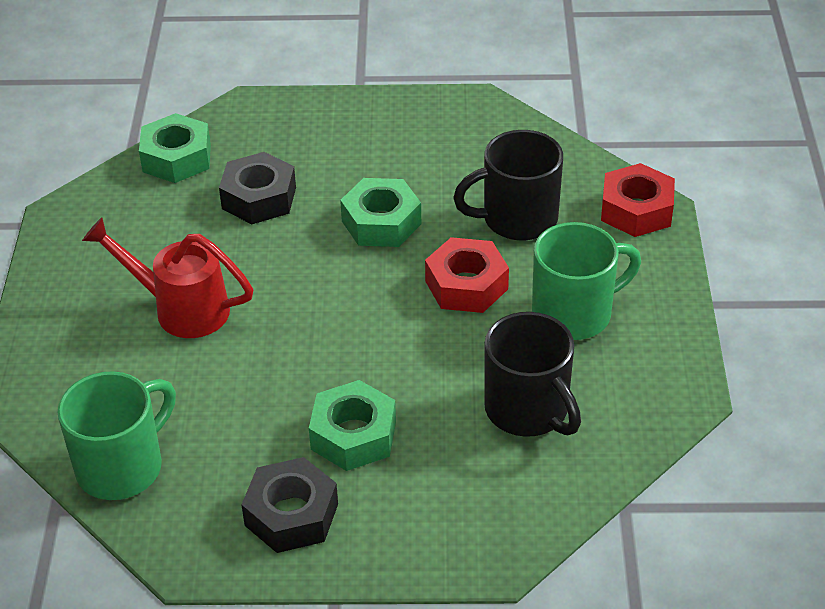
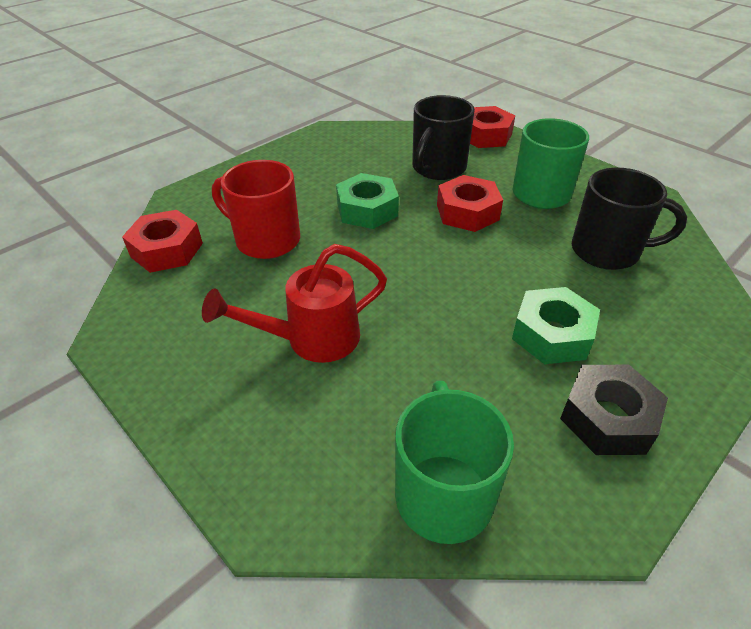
camera: 45 degrees left, 0 degrees up
(176, 158) = (167, 250): green nut -> red nut
(259, 198) = (266, 240): black nut -> red mug

